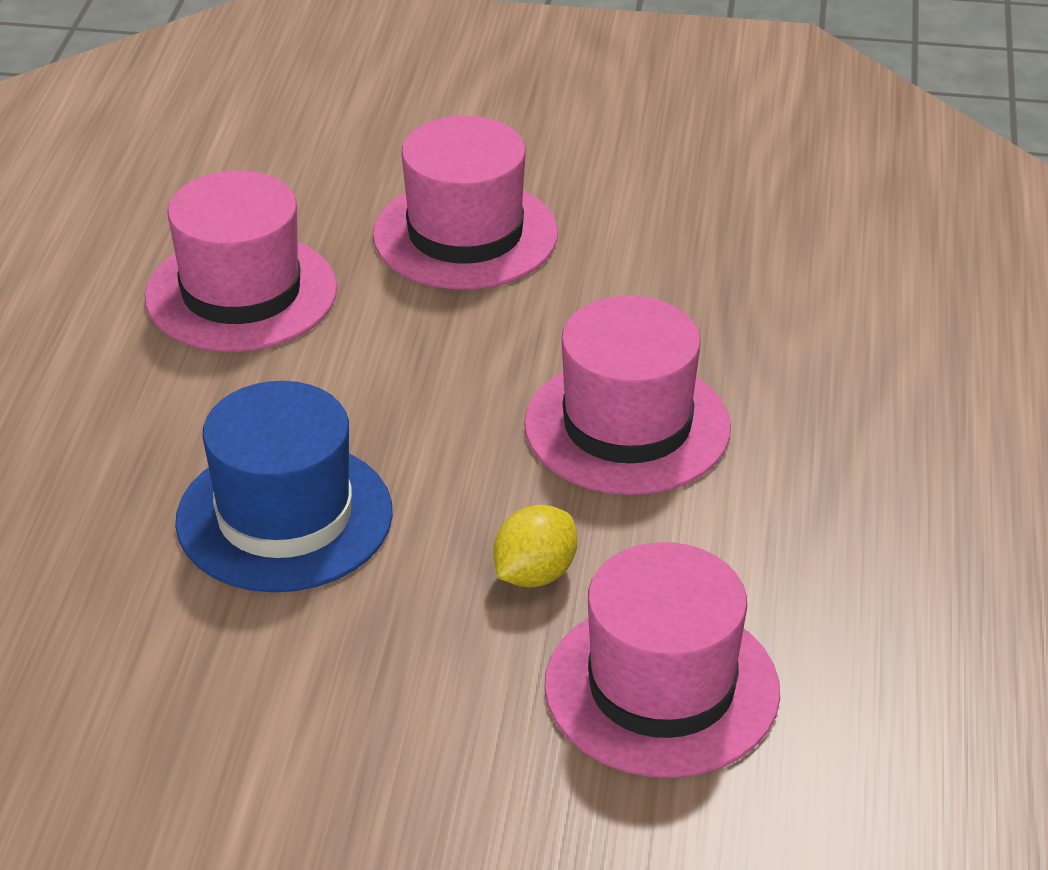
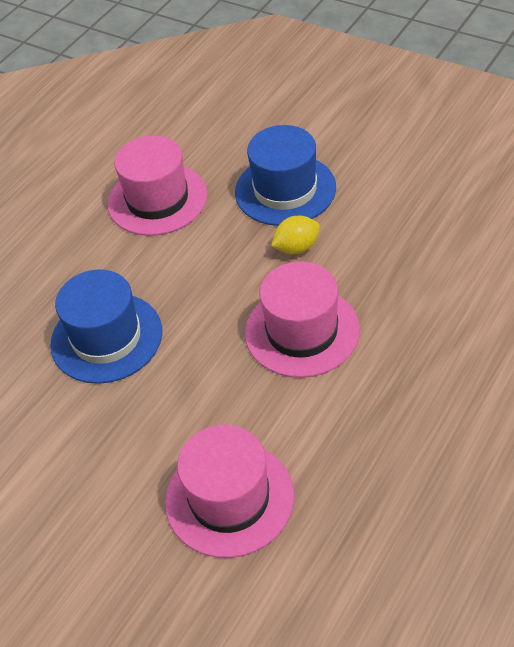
camera: 30 degrees right, 10 degrees up
(465, 235) = (285, 190): pink hat -> blue hat
(535, 574) = (205, 408): yellow lemon -> yellow lemon (297, 247)

